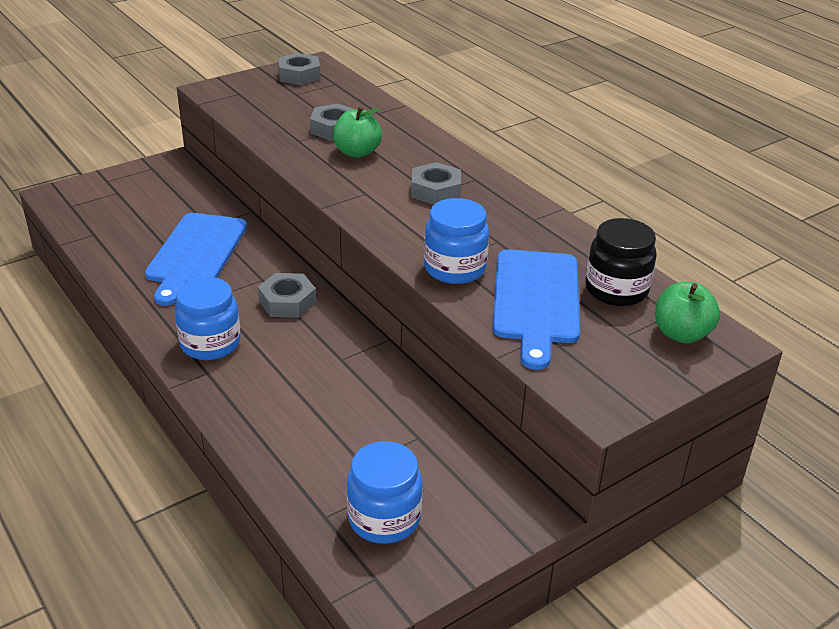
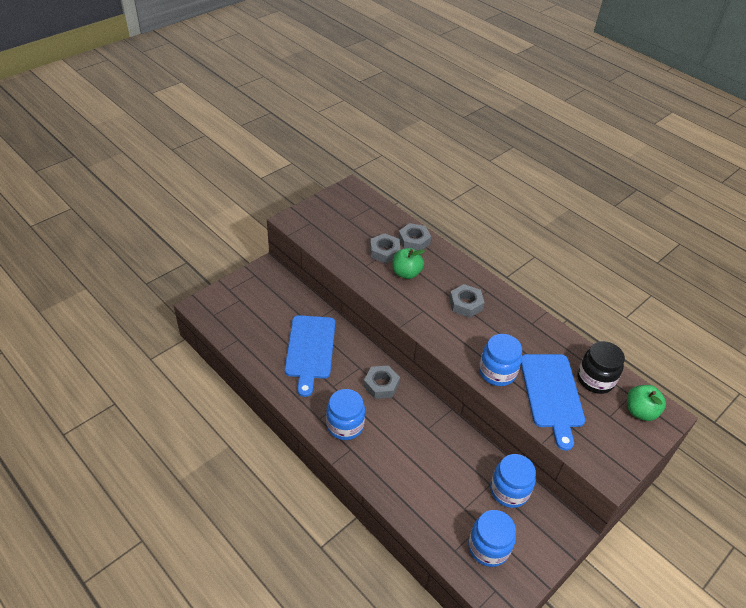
camera: 10 degrees left, 10 degrees up
(299, 75) = (344, 201): grey nut -> grey nut (414, 241)
(446, 448) = (509, 491): none -> blue jar

